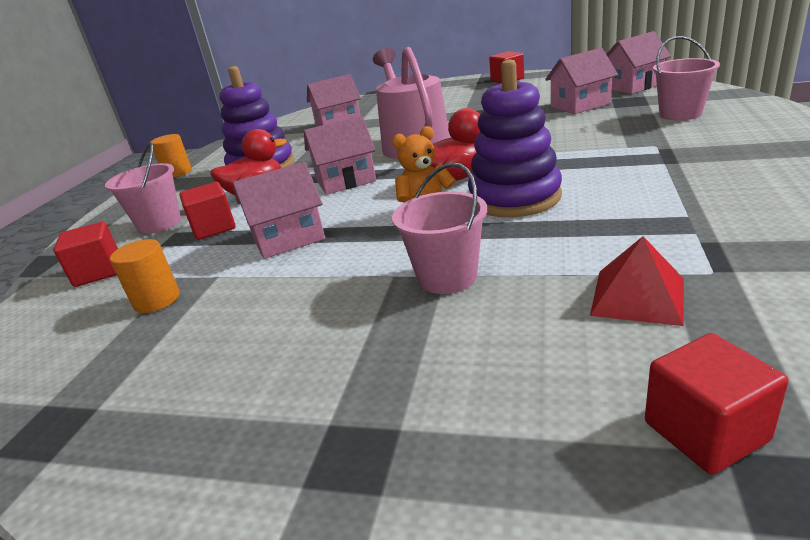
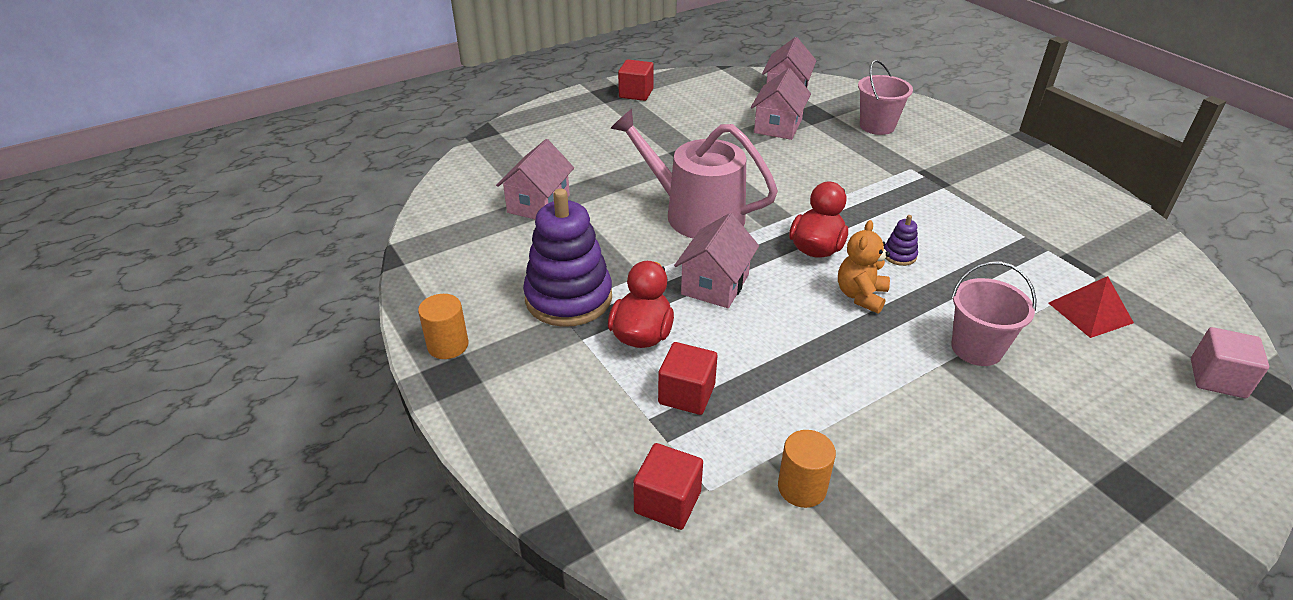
camera: 50 degrees left, 10 degrees up
(159, 224) = (603, 419): pink bucket -> none
(288, 238) = (792, 371): pink house -> none
(514, 198) = (899, 255): purple stacking toy -> purple stacking toy, size x0.41
(705, 431) = (1217, 378): red cube -> pink cube

